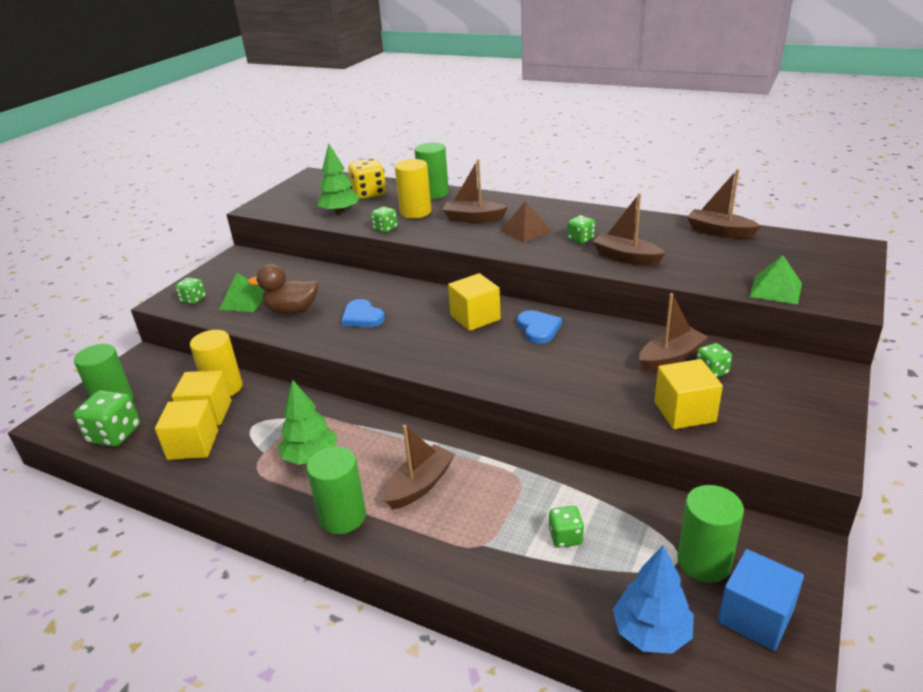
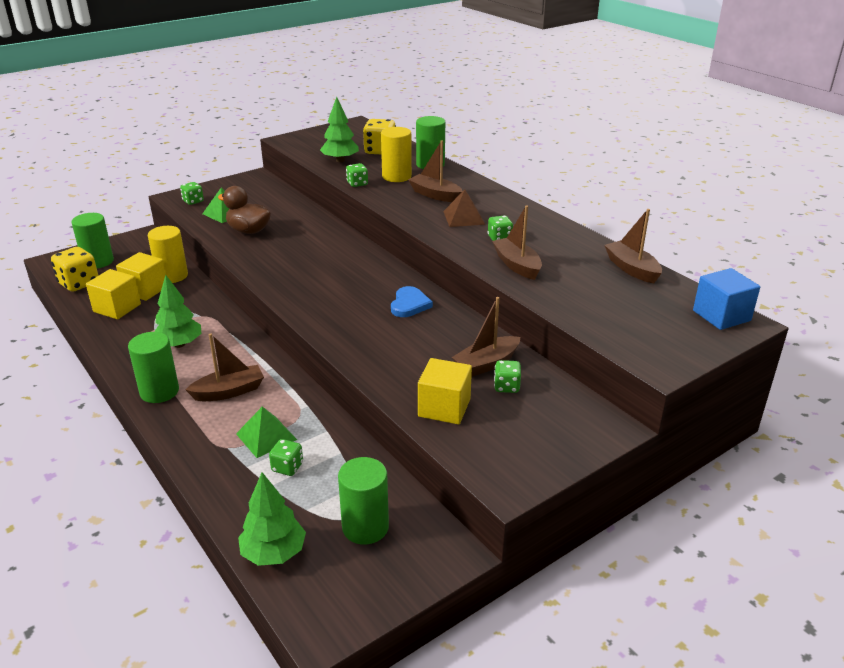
camera: 25 degrees right, 0 degrees up
(114, 435) = (79, 283): green dice -> yellow dice
(362, 317) = (291, 251): blue heart -> none
(475, 317) = (372, 279): yellow cube -> none
(651, 633) = (273, 553): blue tree -> green tree
(670, 358) = (486, 364): brown boat -> brown boat turned 150 degrees clockwise
(755, 617) = (358, 578): blue cube -> blue cube (721, 316)
(775, 289) = (610, 333): green pyramid -> green pyramid (266, 436)

